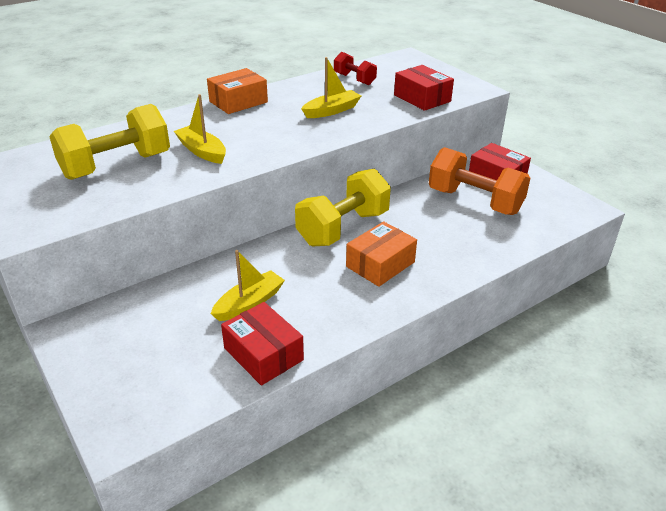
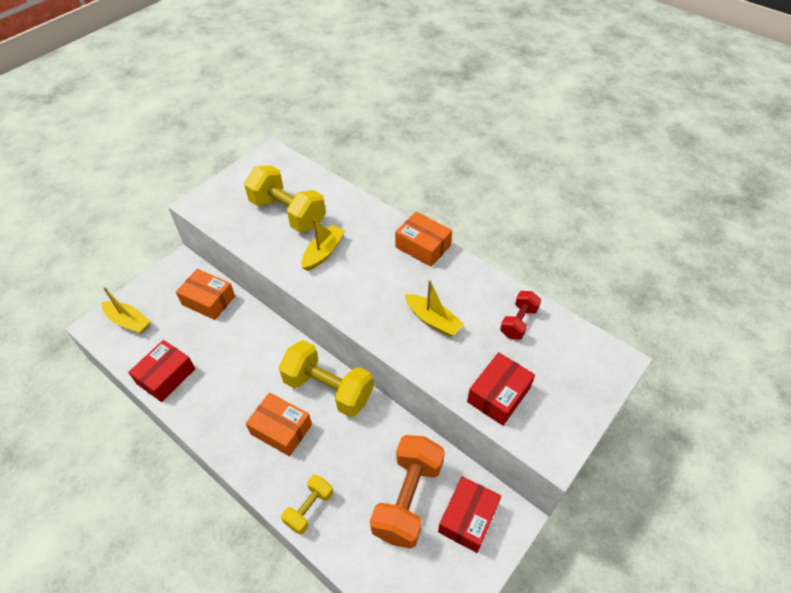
camera: 75 degrees right, 15 degrees up
(157, 306) = (208, 300): none -> orange box
(249, 303) = (218, 351): yellow boat -> yellow boat (128, 321)
(474, 256) = (309, 508): none -> yellow dumbbell

